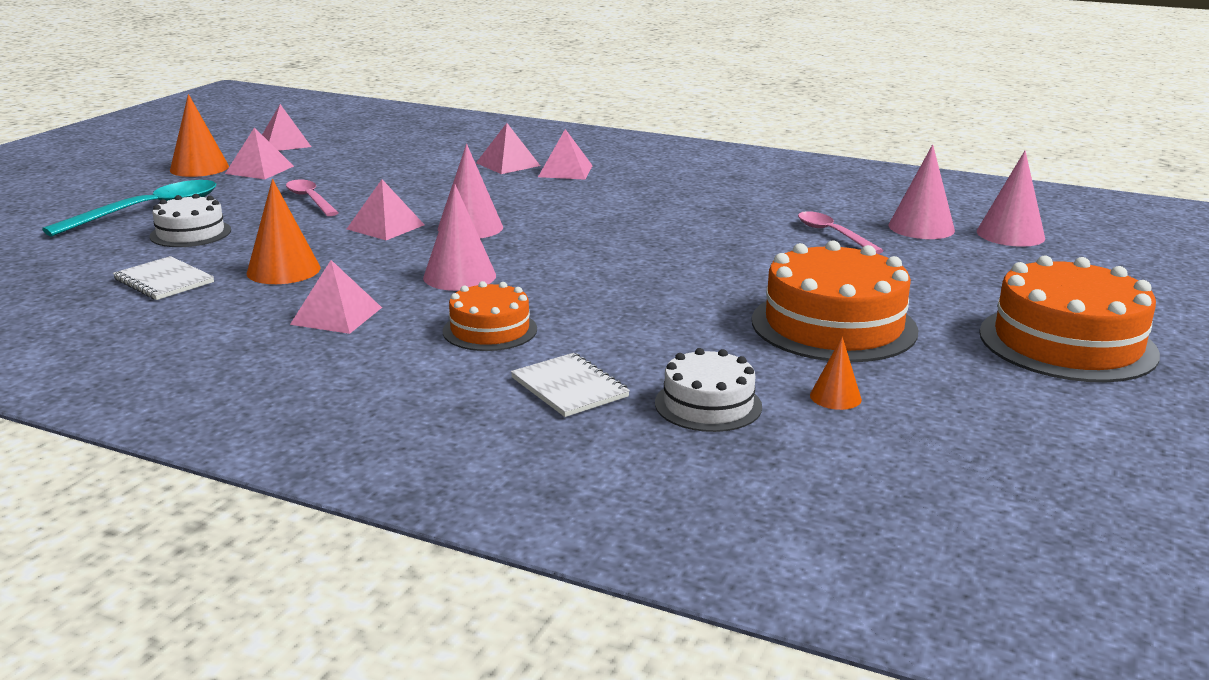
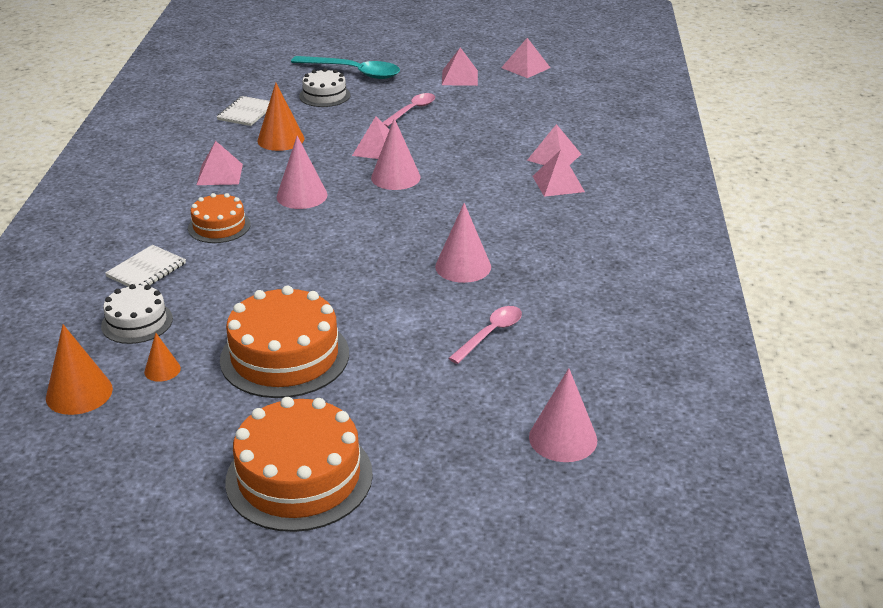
camera: 70 degrees right, 10 degrees up
(199, 168) = (446, 59): orange cone -> orange cone (79, 393)
(921, 227) = (544, 381): pink cone -> pink cone (463, 266)

